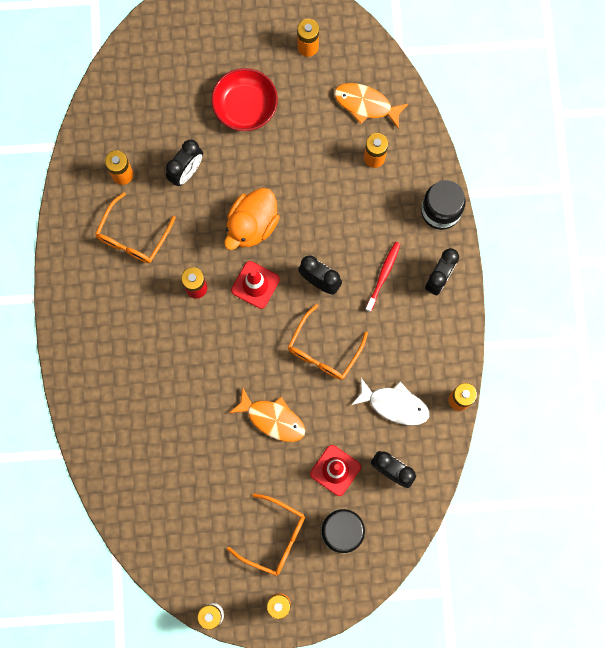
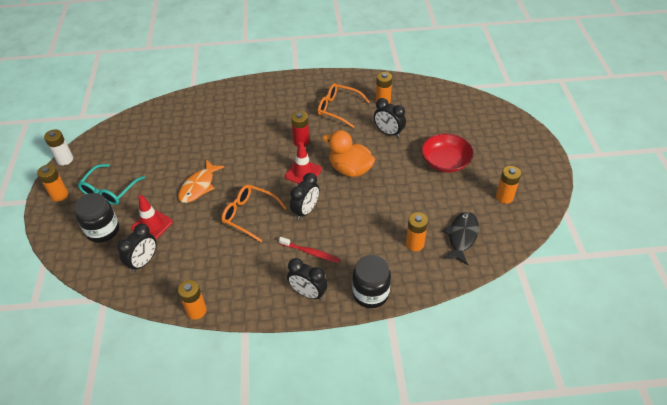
camera: 90 degrees right, 30 degrees down
(274, 537) = (109, 190): orange glasses -> turquoise glasses
(366, 104) = (462, 237): orange fish -> black fish
(394, 405) = (198, 263): white fish -> none

